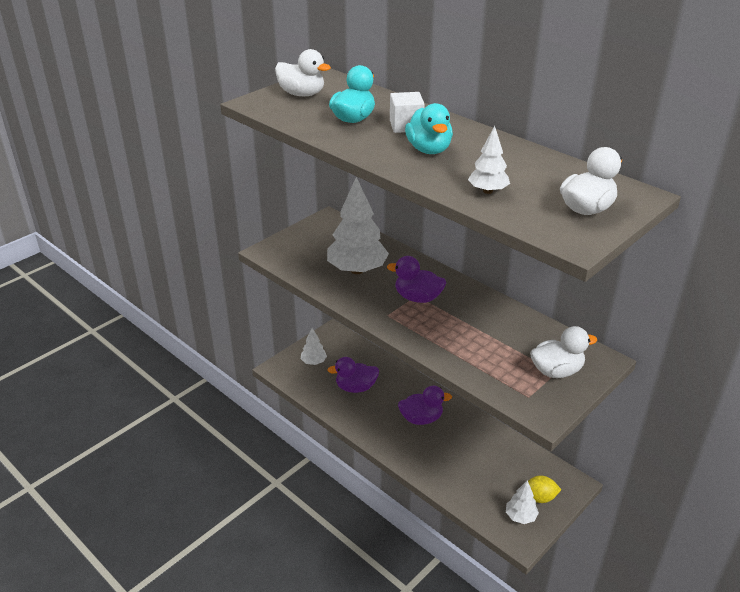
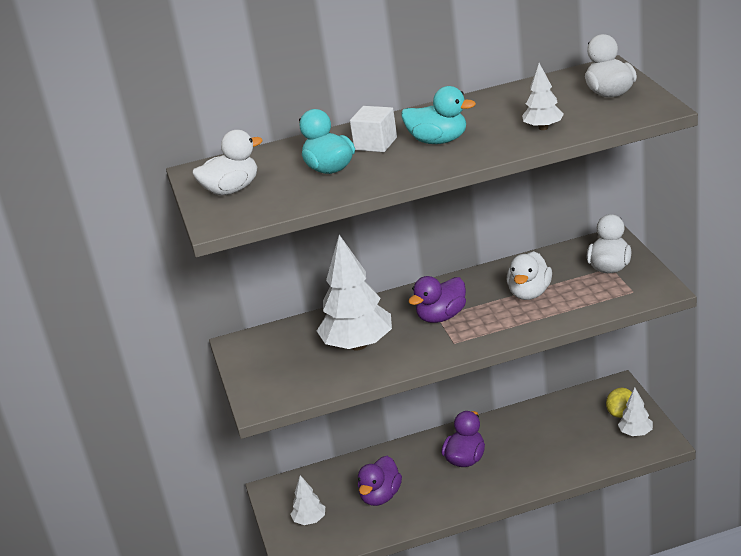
camera: 55 degrees left, 5 degrees down
(482, 335) = (529, 293): none -> white duck

